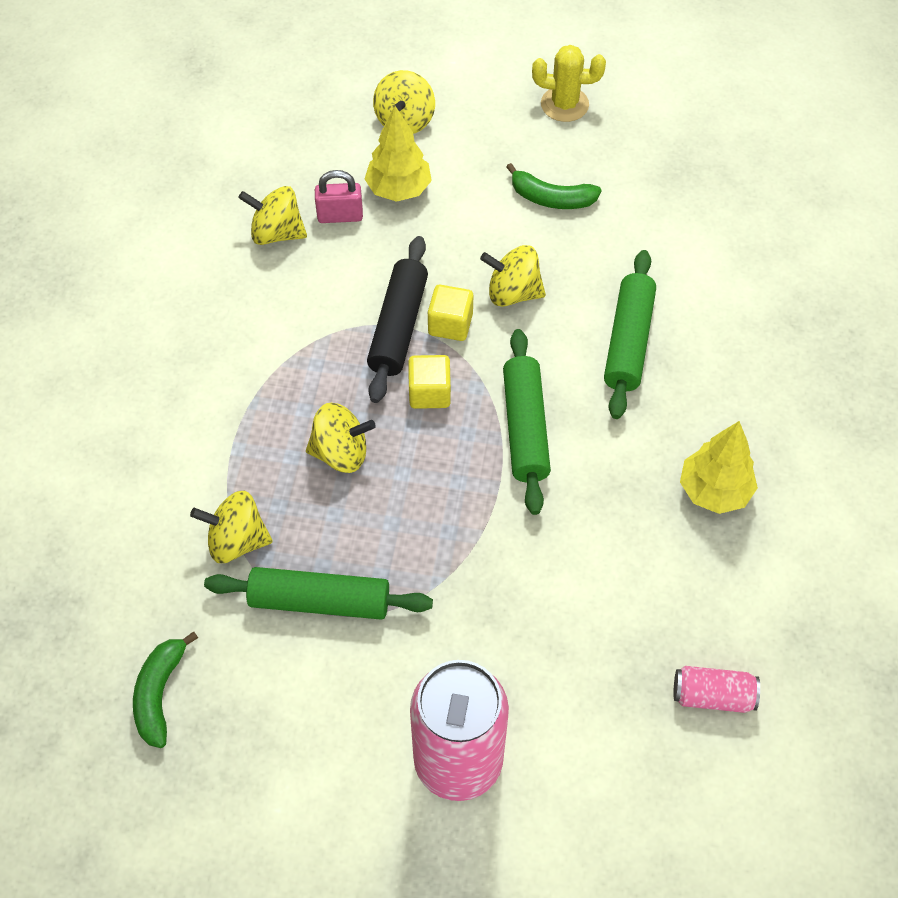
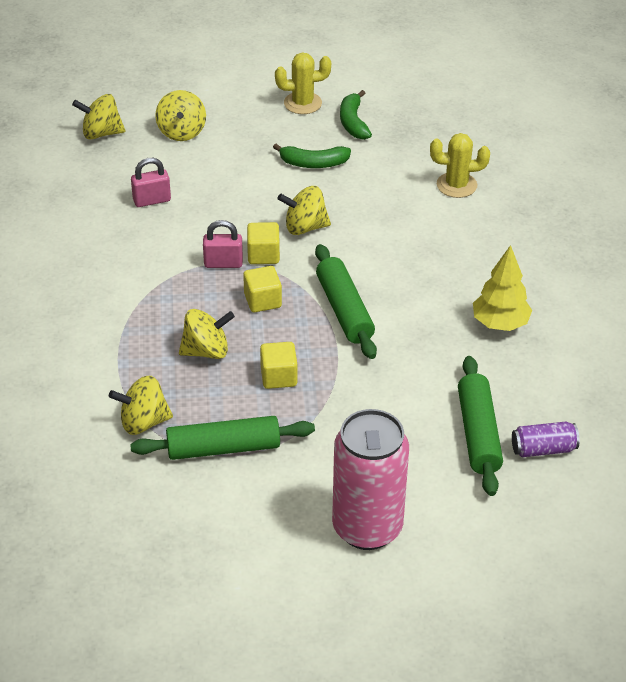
camera: 15 degrees left, 15 degrees down
(160, 694) = (116, 532): green banana -> green banana (353, 122)
(277, 233) = (105, 219): yellow spinning top -> yellow spinning top (101, 133)
(398, 327) = (223, 263): black rolling pin -> pink padlock
(399, 189) = (192, 176): yellow tree -> none
(416, 510) = (278, 377): none -> yellow cube
(628, 342) = (403, 243): green rolling pin -> green rolling pin (478, 433)
(713, 696) = (543, 449): pink can -> purple can
(721, 266) = (456, 185): none -> yellow cactus

